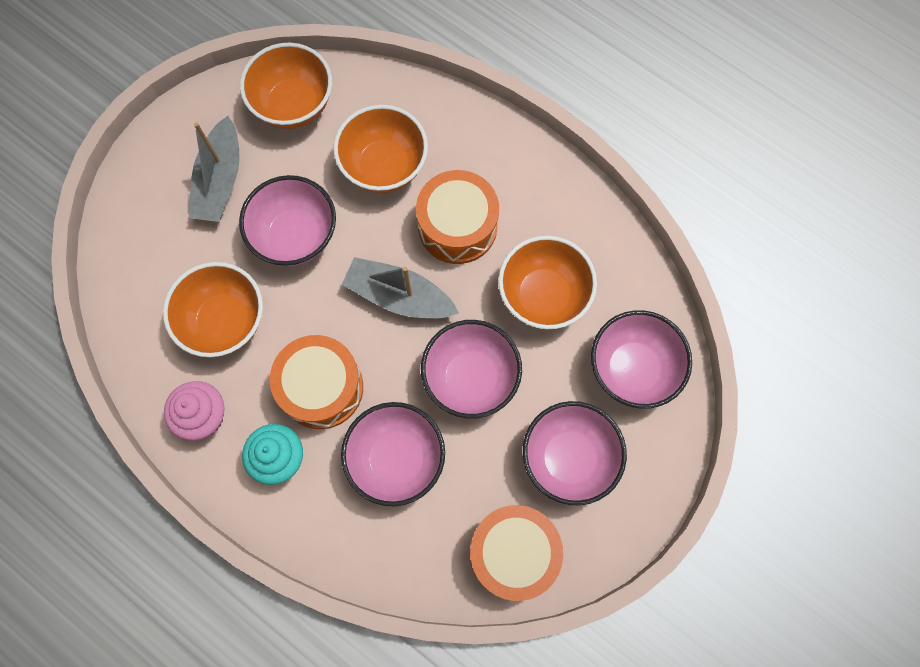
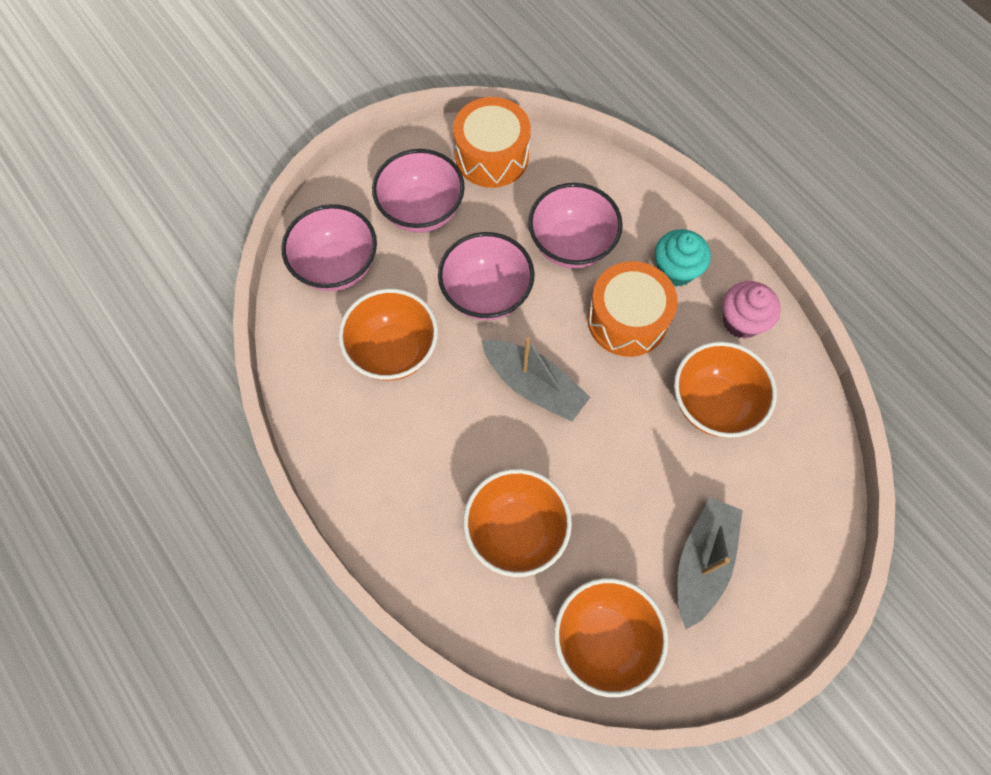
camera: 165 degrees left, 5 degrees down
(295, 236) = (628, 474): pink bowl -> none
(457, 226) = (456, 441): orange drum -> none

